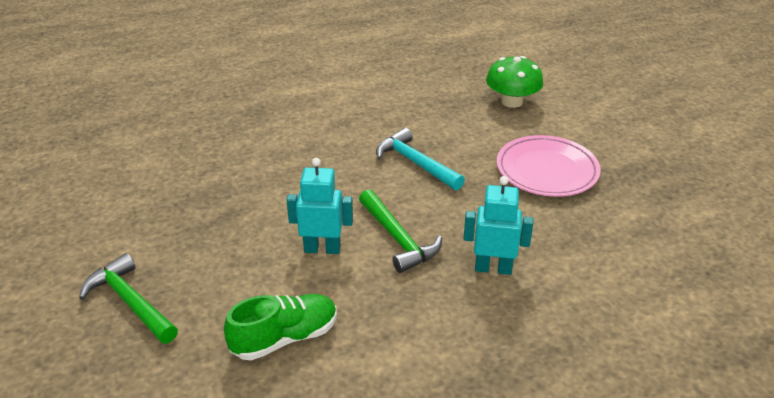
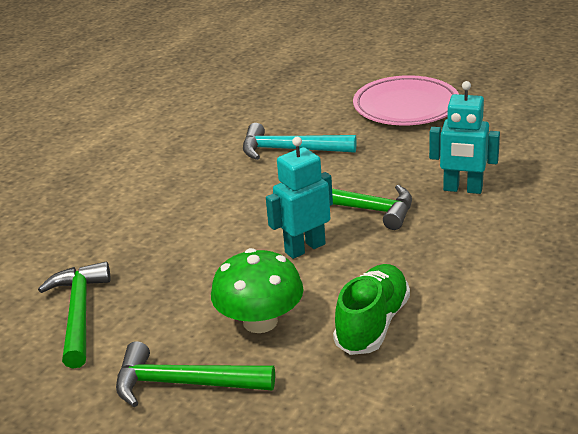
camera: 35 degrees left, 5 degrees down
(143, 213) = (79, 313): none -> green hammer
(493, 268) = (462, 189): turquoise robot -> turquoise robot turned 135 degrees counterclockwise
(512, 102) = (306, 71): green mushroom -> green mushroom (260, 321)

